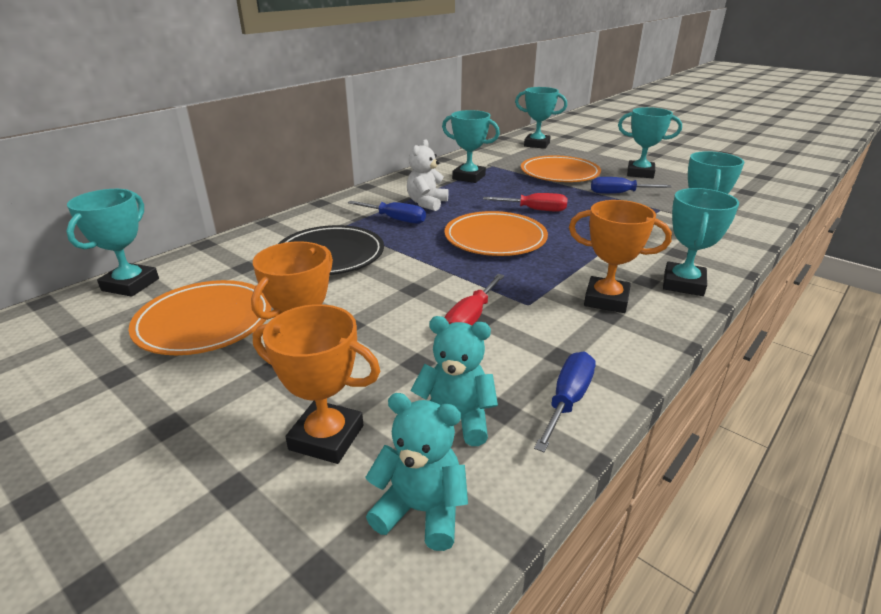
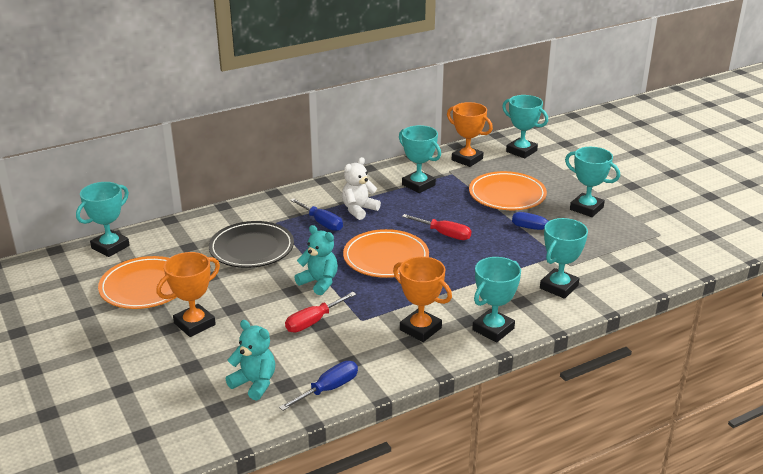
camera: 20 degrees right, 0 degrees up
(326, 437) = (179, 375): orange trophy -> orange trophy (467, 159)
(421, 510) = (205, 422): turquoise teddy bear -> turquoise teddy bear (319, 282)

